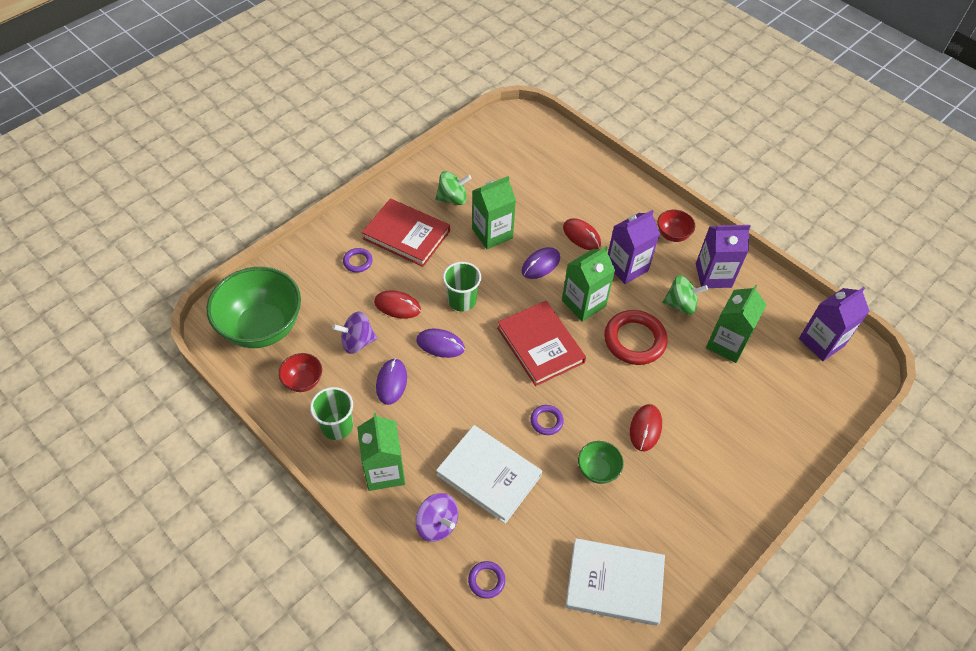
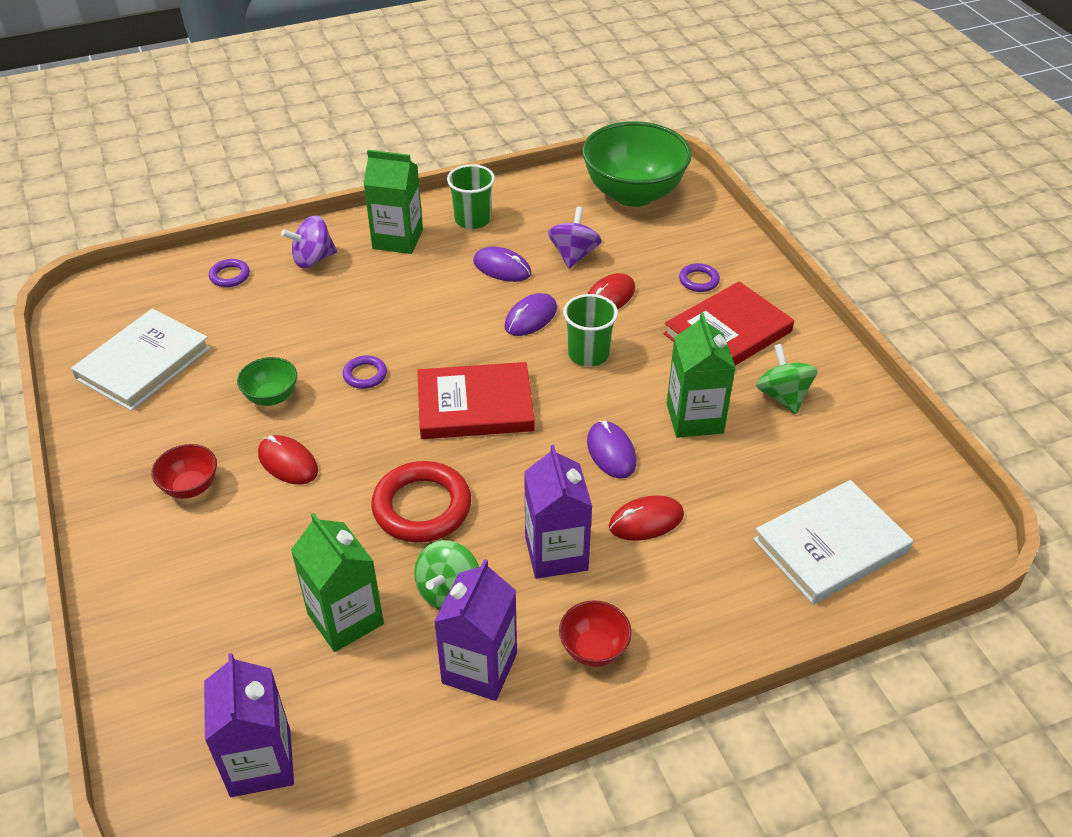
camera: 115 degrees right, 10 degrees down
(303, 381) = (544, 208): red bowl -> red bowl (190, 487)
(452, 198) = (782, 396): green spinning top -> green spinning top turned 150 degrees clockwise
(489, 475) = (335, 309): white book -> white book (830, 545)
(583, 303) = (516, 474): green carton -> none

